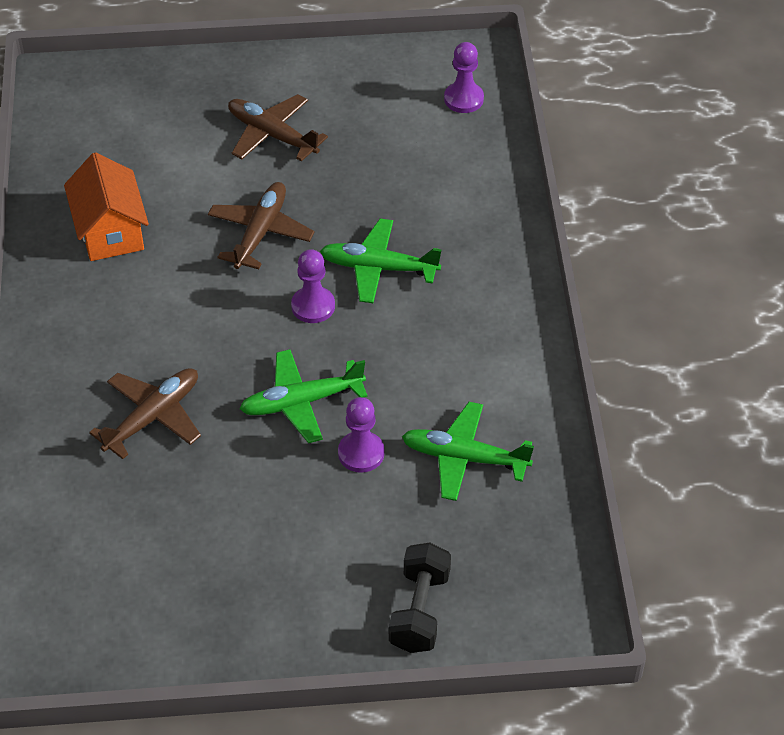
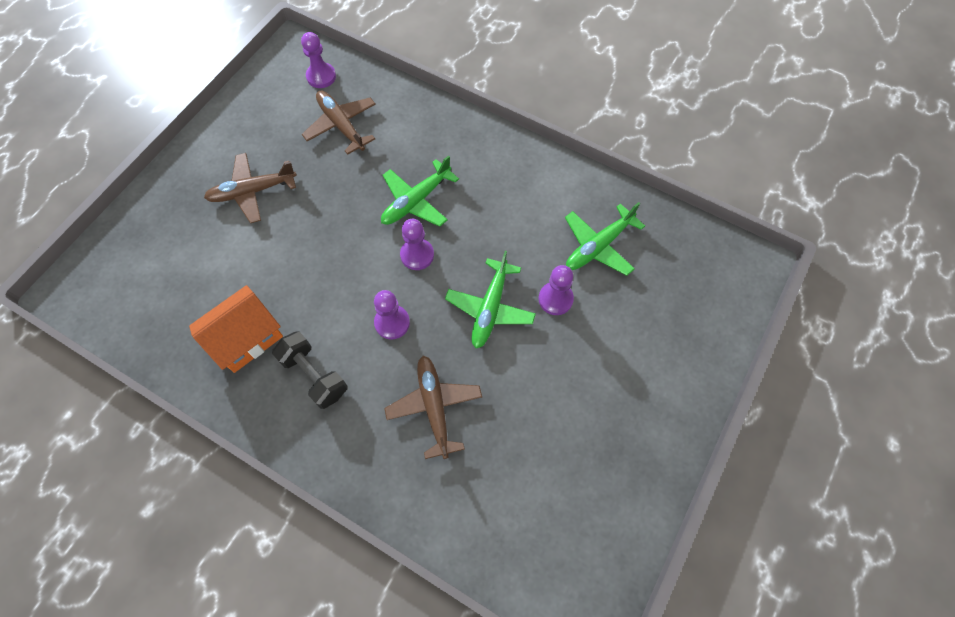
camera: 55 degrees left, 15 degrees up
(110, 231) = (246, 338): orange house -> orange house turned 60 degrees counterclockwise
(217, 331) = (392, 323): none -> purple pawn
(260, 232) = (330, 248): brown plane -> brown plane (341, 125)
(419, 610) = (696, 339): black dumbbell -> black dumbbell (314, 375)

